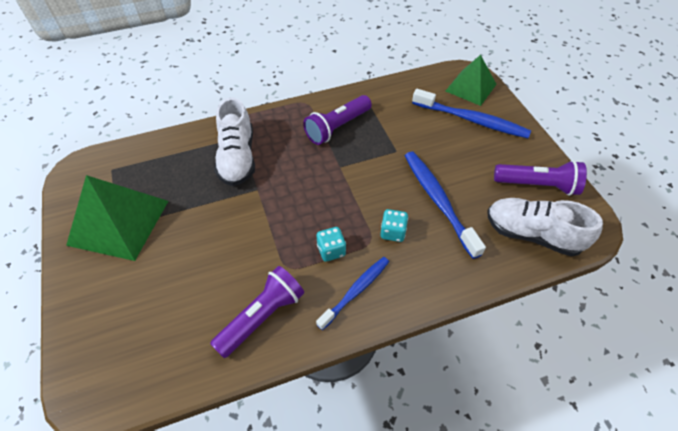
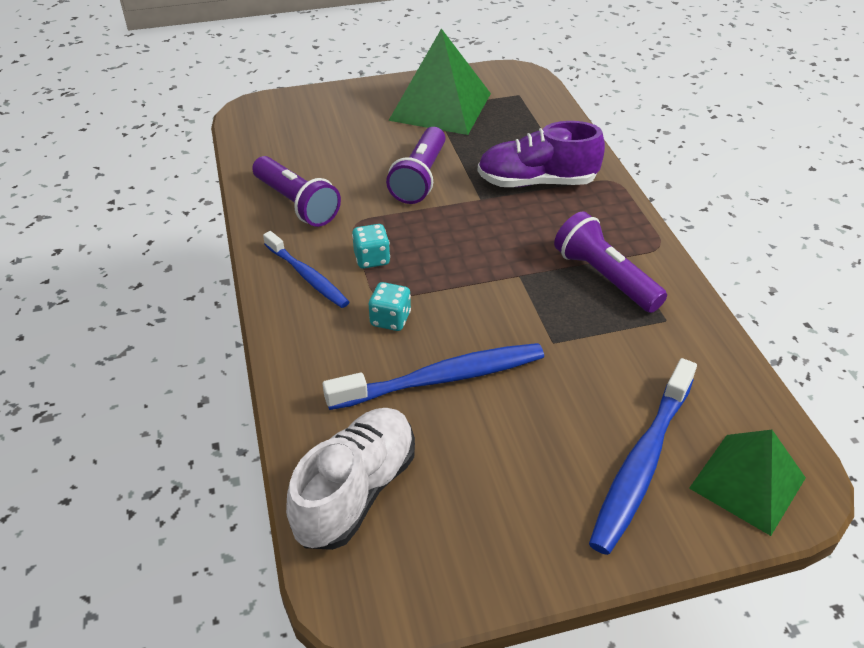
camera: 95 degrees right, 10 degrees down
(237, 158) = (536, 182): white shoe -> purple shoe
(537, 185) = (465, 532): purple flashlight -> purple flashlight (420, 178)

